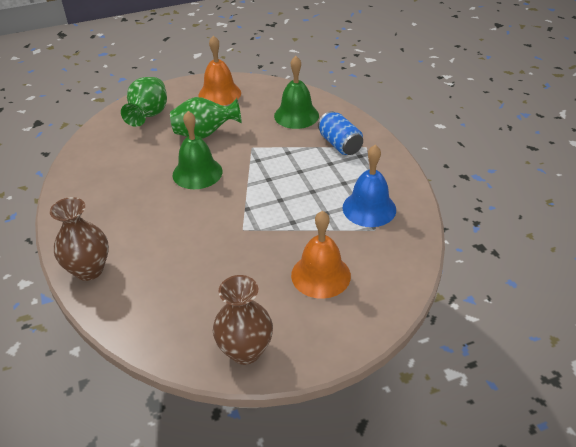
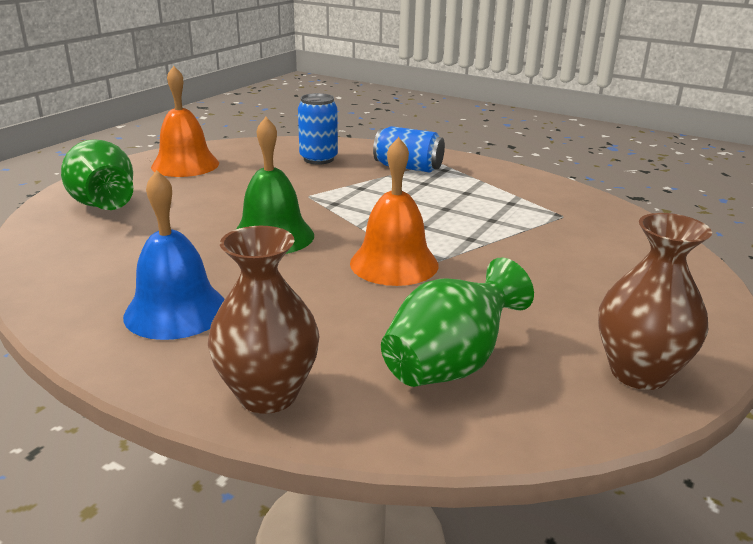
camera: 40 degrees left, 15 degrees down
(205, 134) = (223, 201): green vase -> green vase (450, 365)
(296, 115) = (318, 159): green bell -> blue can
(320, 275) = (583, 269): orange bell -> orange bell (394, 263)
(369, 208) = (527, 203): blue bell -> blue bell (176, 311)

